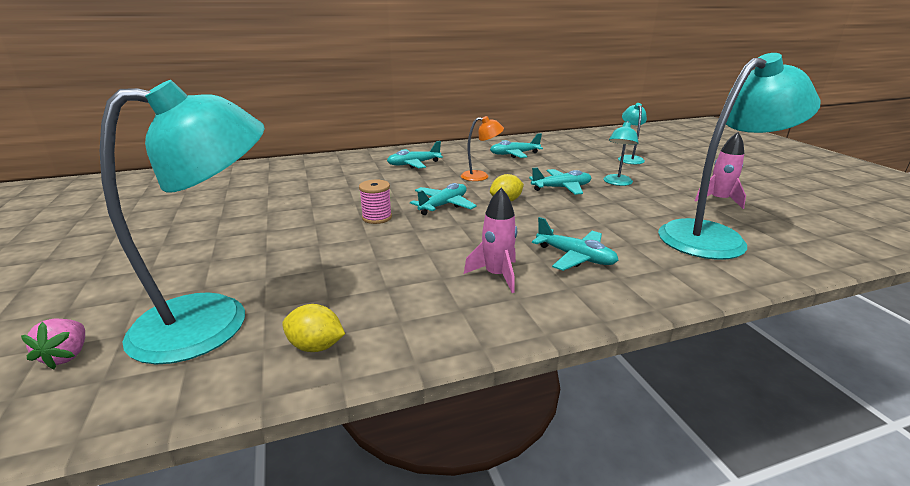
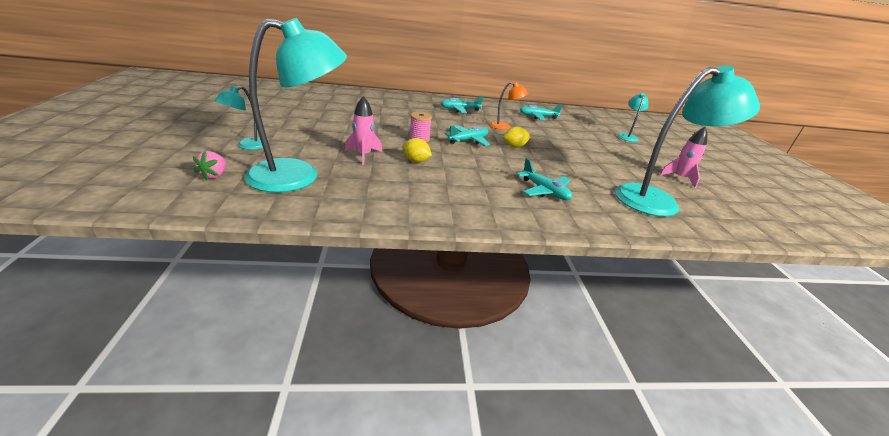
camera: 10 degrees right, 5 degrees up
(316, 346) = (352, 202): yellow lemon -> yellow lemon (415, 161)
(497, 275) = (483, 190): pink rocket -> pink rocket (363, 155)
(561, 188) = (560, 146): turquoise plane -> none
(617, 183) = (605, 151): turquoise lamp -> turquoise lamp (247, 146)

